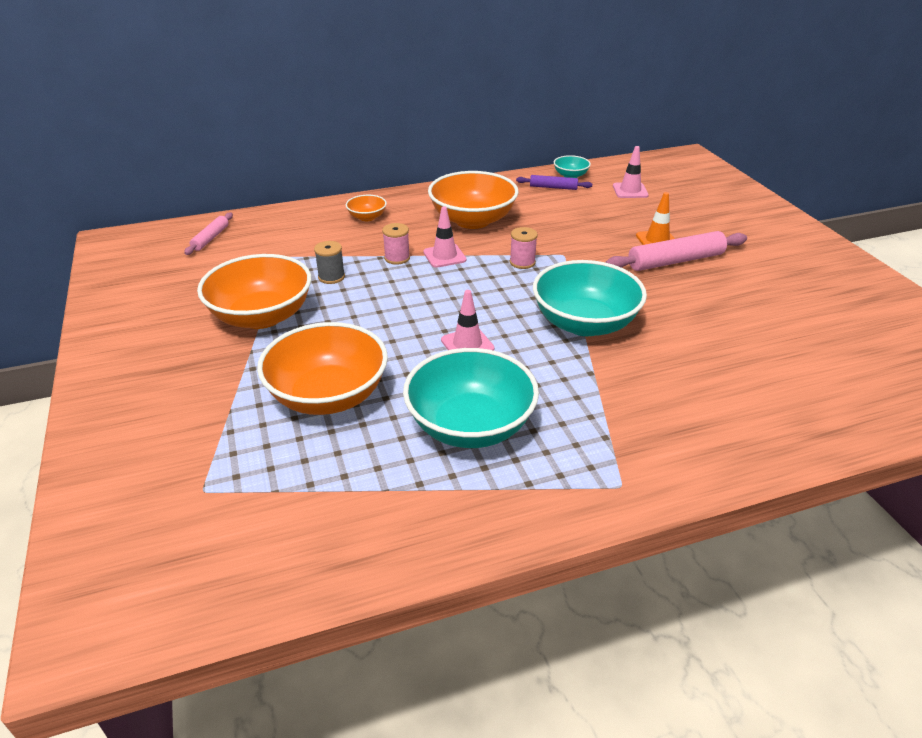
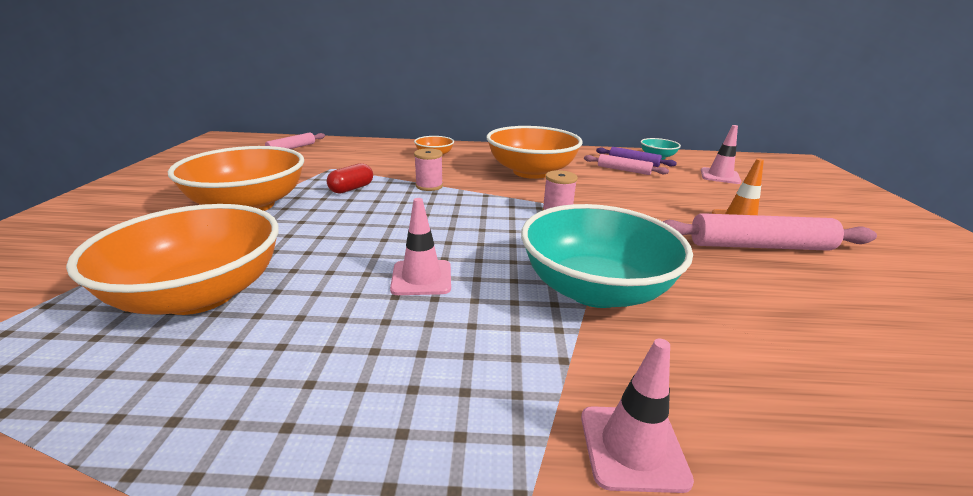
camera: 20 degrees right, 10 degrees down
(331, 277) = (351, 189): grey spool -> red capsule
(444, 256) = (477, 192): pink traffic cone -> pink traffic cone (632, 447)
(470, 425) = (316, 391): turquoise bowl -> none
(550, 200) = (623, 170): none -> pink rolling pin

